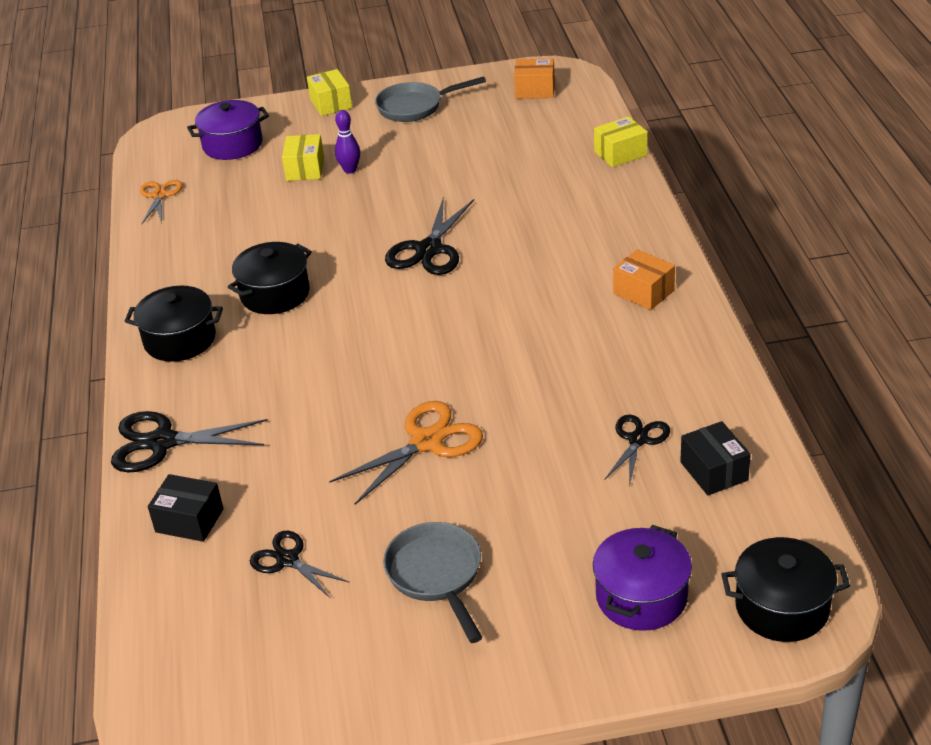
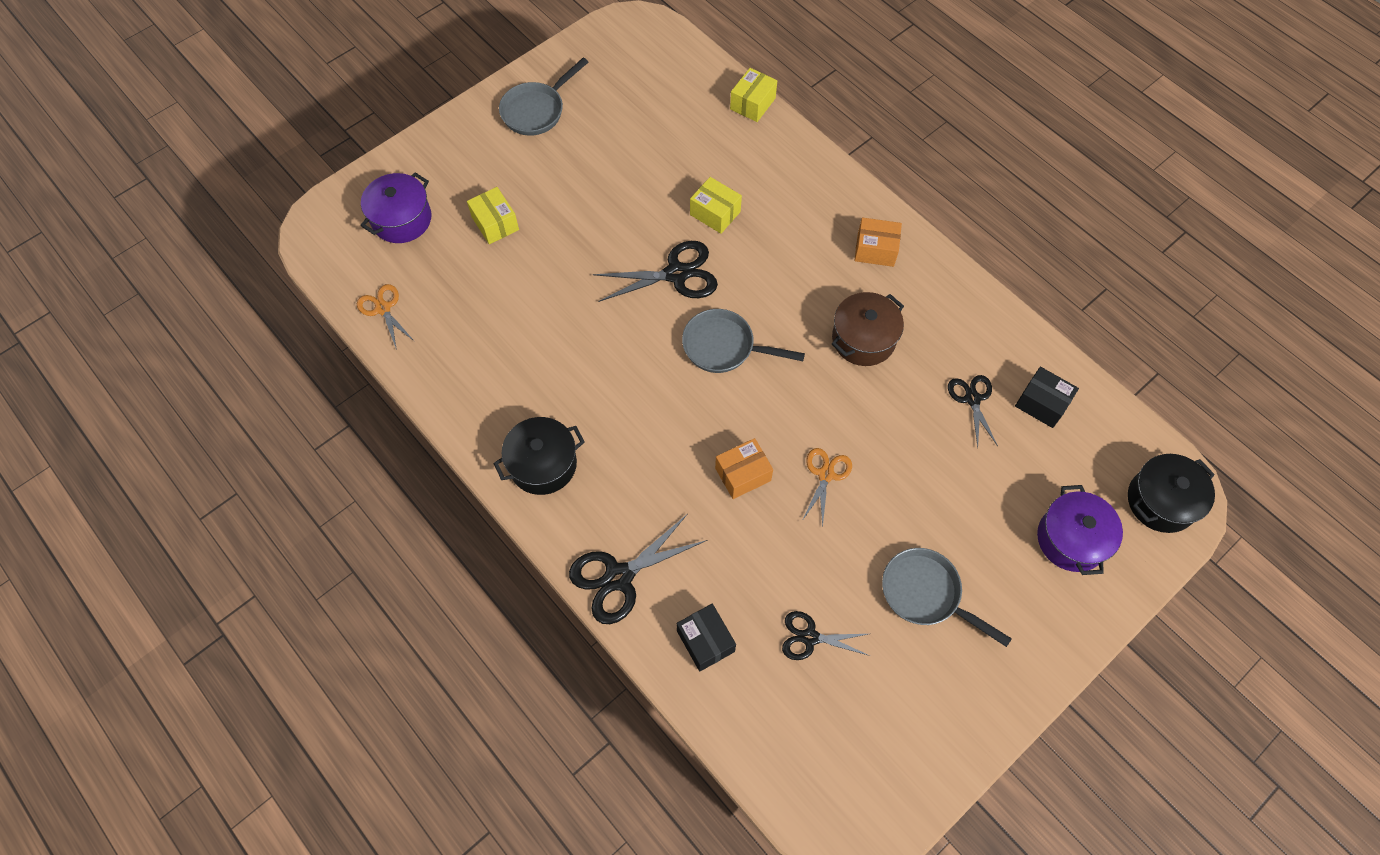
camera: 35 degrees left, 25 degrees up
(189, 520) = (705, 641): black box -> black box turned 75 degrees clockwise
(275, 294) = (584, 378): black pot -> none
(331, 103) = (454, 133): yellow box -> yellow box (715, 213)
(350, 170) = (537, 209): purple bowling pin -> none
(422, 314) = (724, 347): none -> grey pan
(426, 442) = (826, 474): orange scissors -> orange scissors, size x0.62
(429, 250) = (676, 274): black scissors -> black scissors turned 90 degrees counterclockwise
(535, 90) = (628, 52): orange box -> orange box (743, 474)
(565, 354) = (863, 339): none -> brown pot

